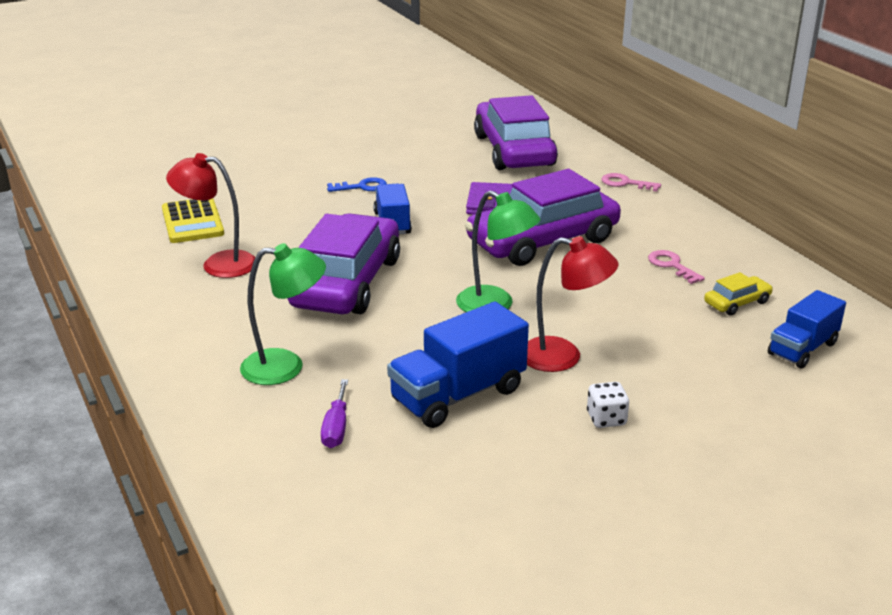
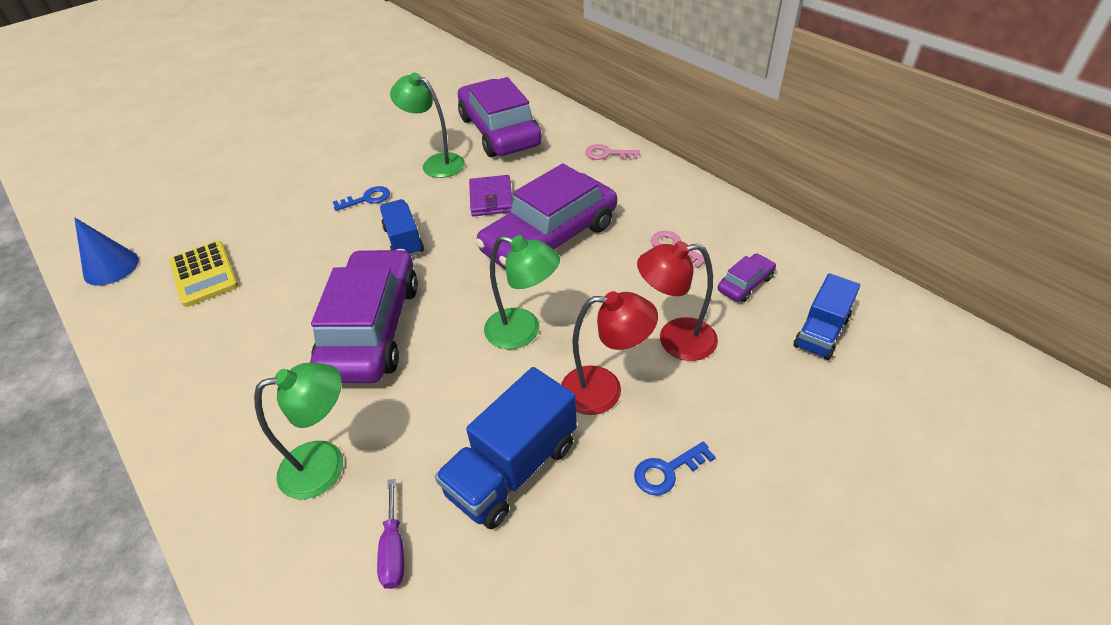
camera: 10 degrees left, 15 degrees up
(105, 205) = (111, 267): none -> blue cone
(218, 264) = (237, 327): red lamp -> red lamp (675, 340)
(439, 168) = (436, 163): none -> green lamp
(606, 419) = (667, 471): white dice -> blue key
(737, 303) = (745, 284): yellow car -> purple car

